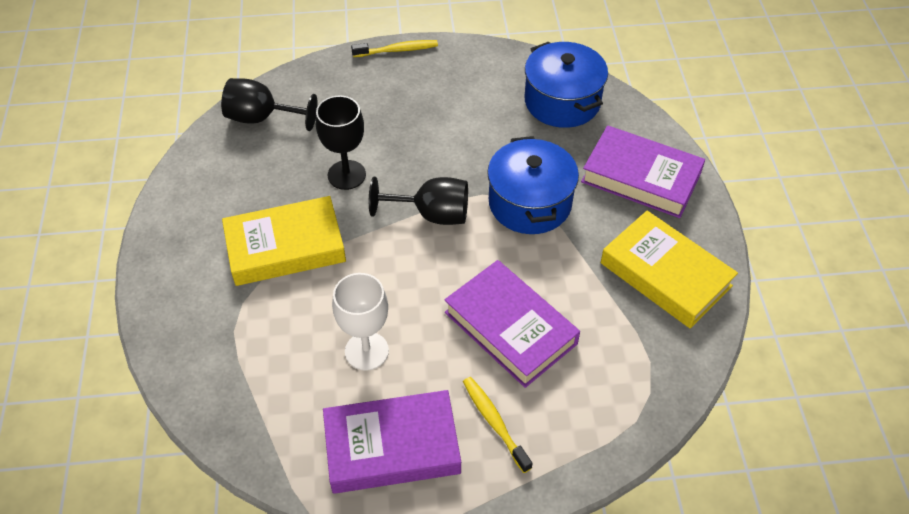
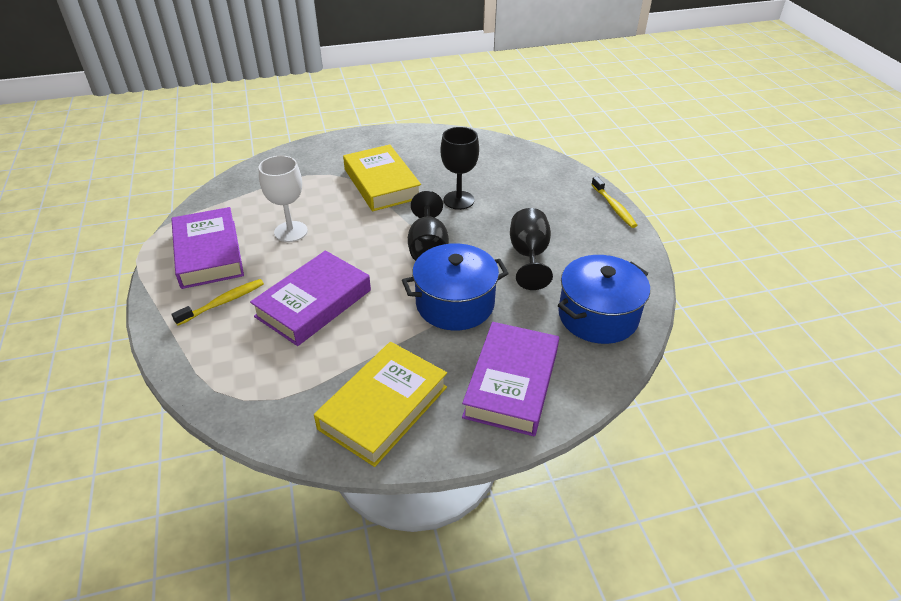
camera: 80 degrees right, 10 degrees down
(262, 118) = (504, 155): black goblet -> black goblet (529, 256)

